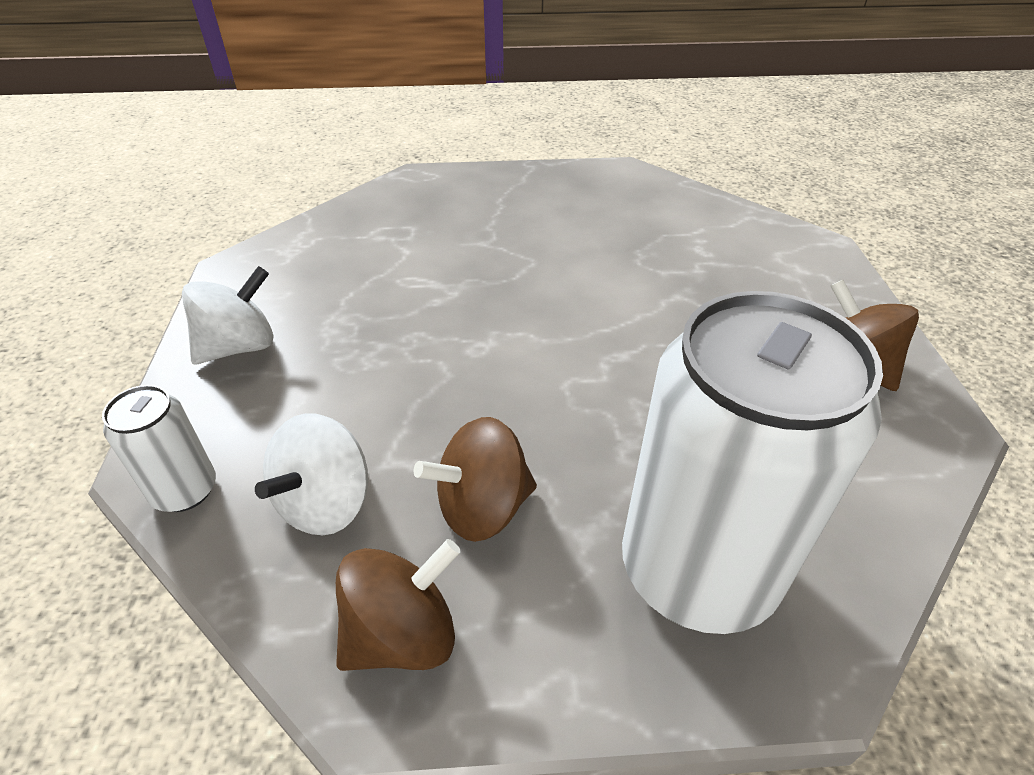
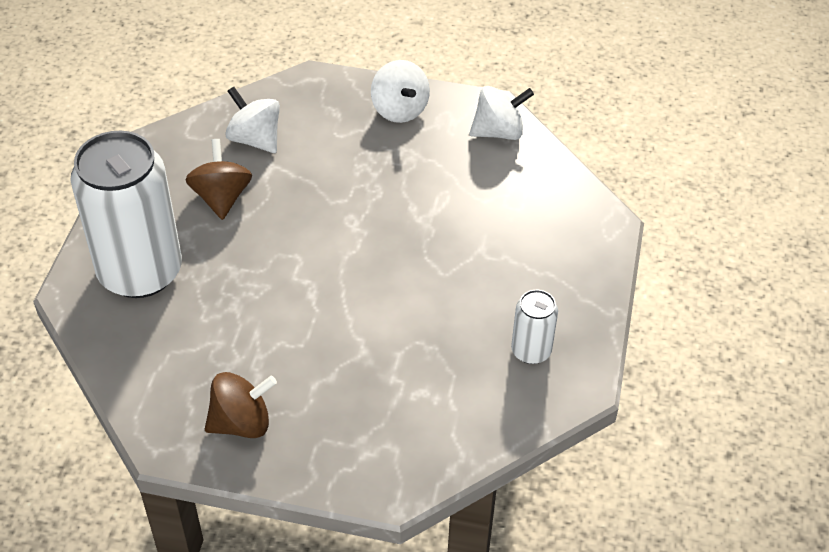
camera: 105 degrees right, 5 degrees up
(185, 490) = (289, 90): white can -> white can (531, 351)
(282, 257) = (498, 132): none -> white spinning top
(402, 634) = (168, 158): brown spinning top -> none

